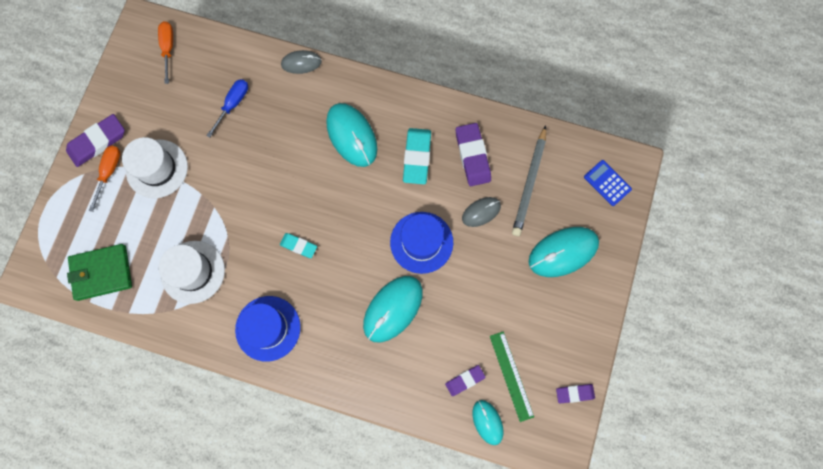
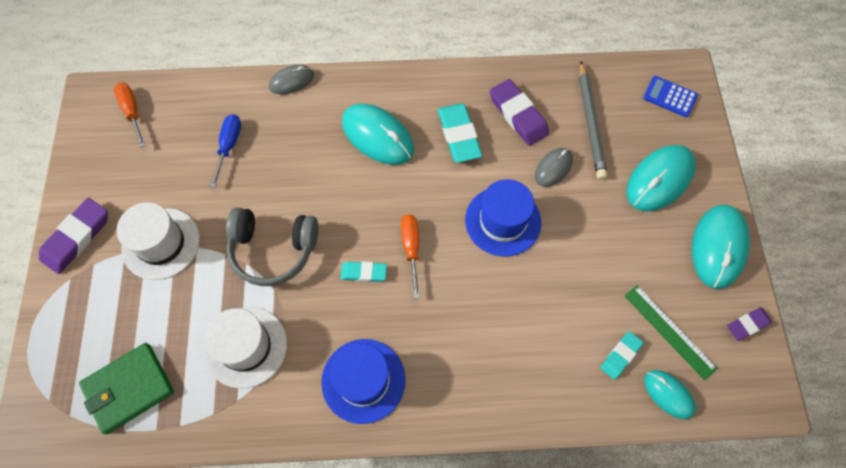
camera: 20 degrees left, 10 degrees down
(109, 172) = (102, 266): orange screwdriver -> orange screwdriver (411, 248)
(238, 203) = (273, 250): none -> grey headphones
(393, 309) = (502, 304): turquoise mouse -> turquoise mouse (718, 247)
(465, 380) = (620, 356): purple eraser -> turquoise eraser

